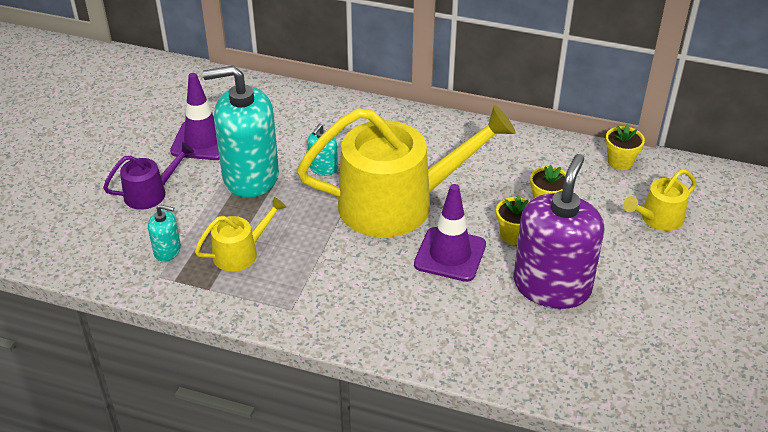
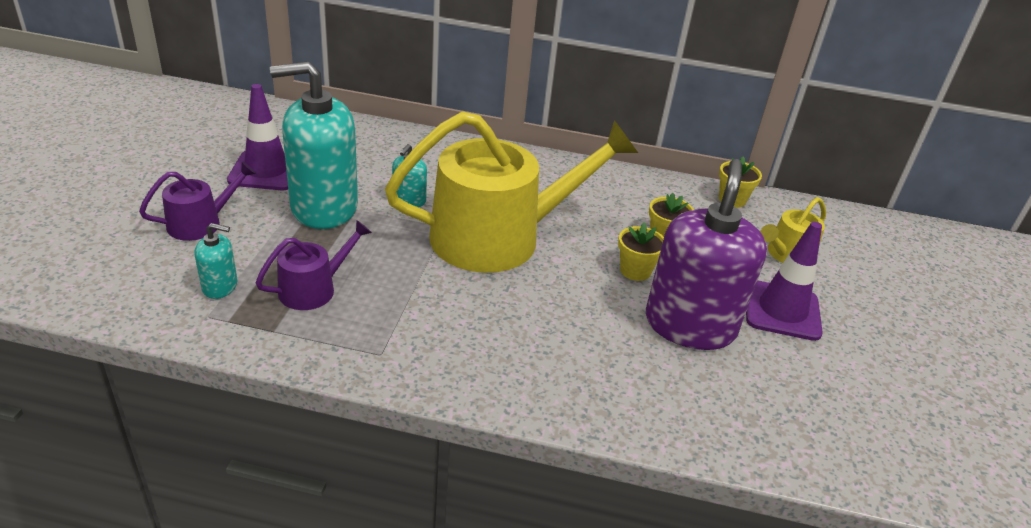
camera: 10 degrees left, 5 degrees down
(240, 253) = (313, 289): yellow watering can -> purple watering can
(450, 254) = (567, 291): purple traffic cone -> purple traffic cone (782, 310)

